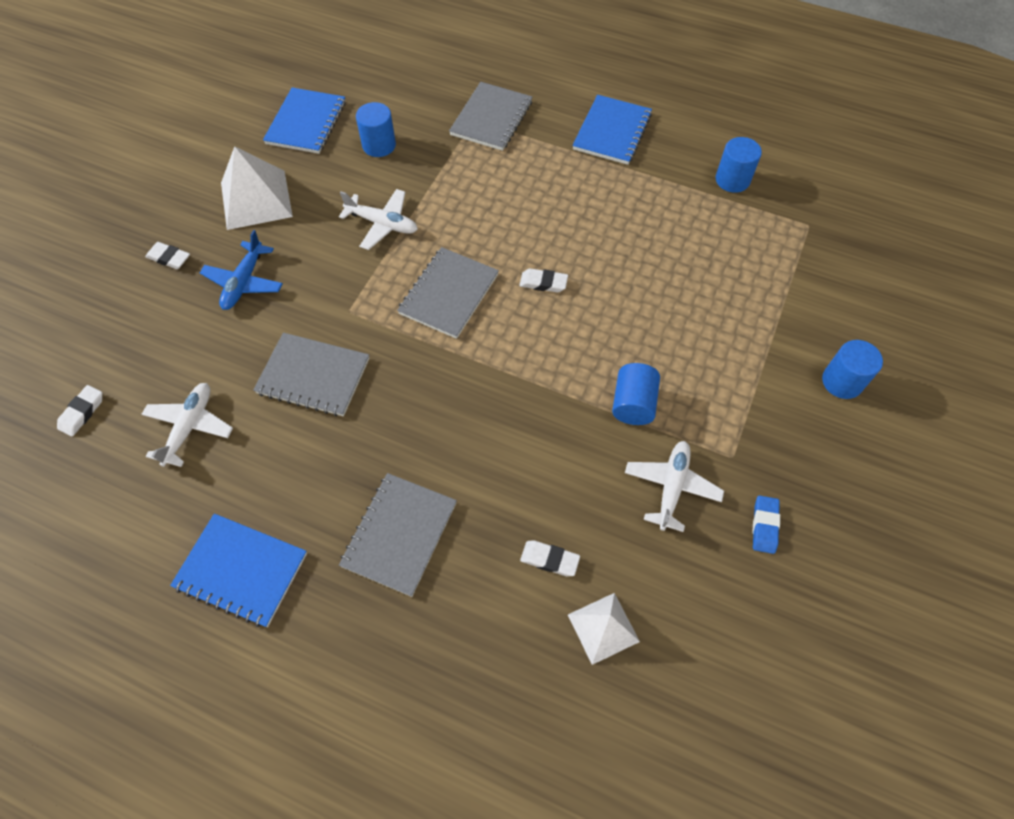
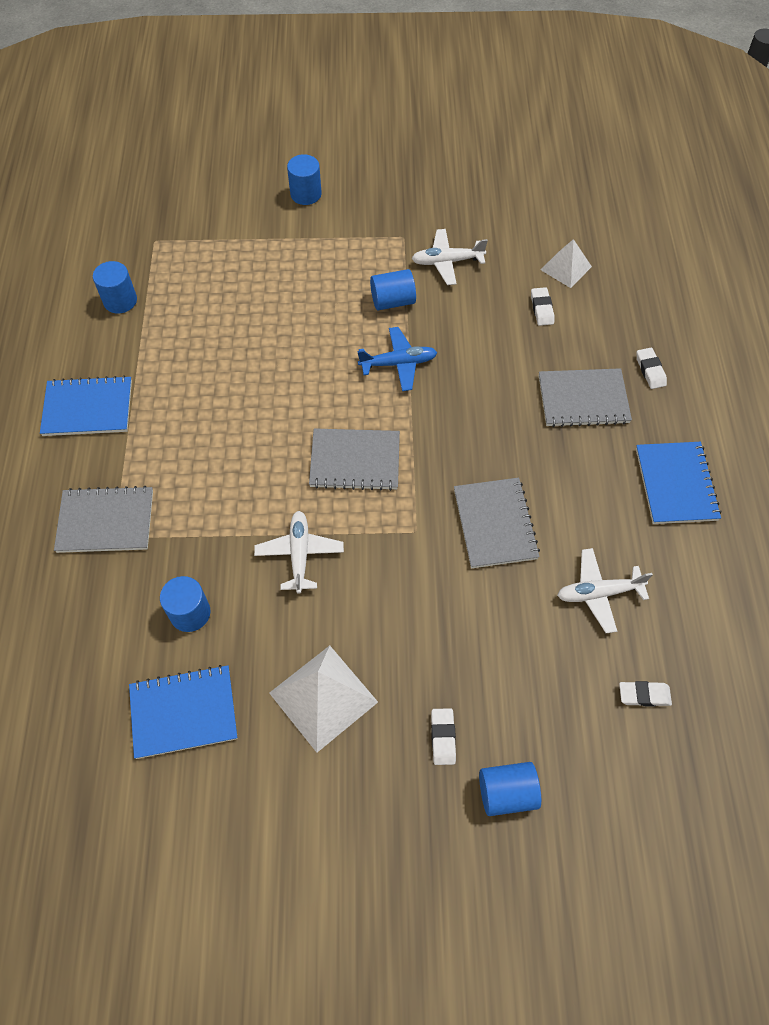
camera: 115 degrees left, 0 degrees up
(99, 280) = (506, 793): none -> blue cylinder
(244, 282) = (432, 642): blue plane -> blue plane (398, 363)
(543, 283) = (306, 396): white eraser -> white eraser (650, 370)
(764, 526) = (444, 210): blue eraser -> none

